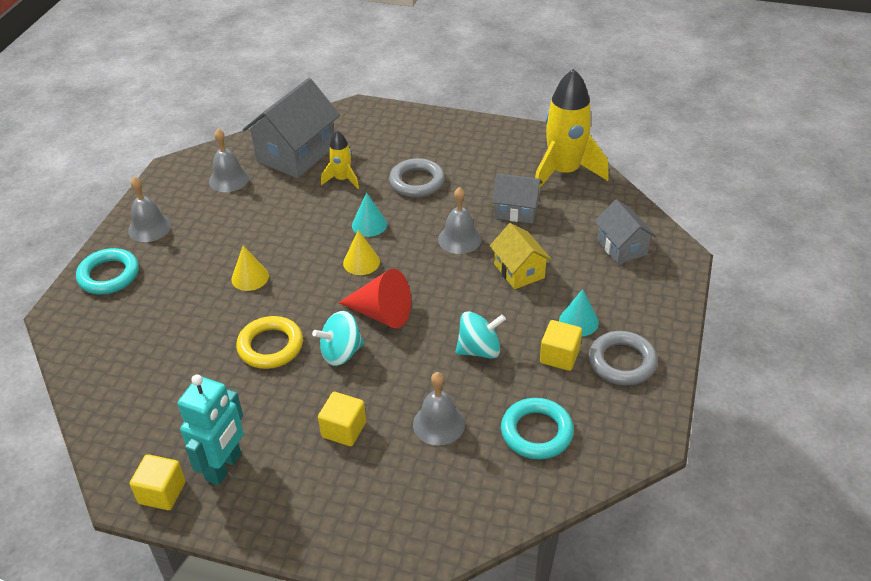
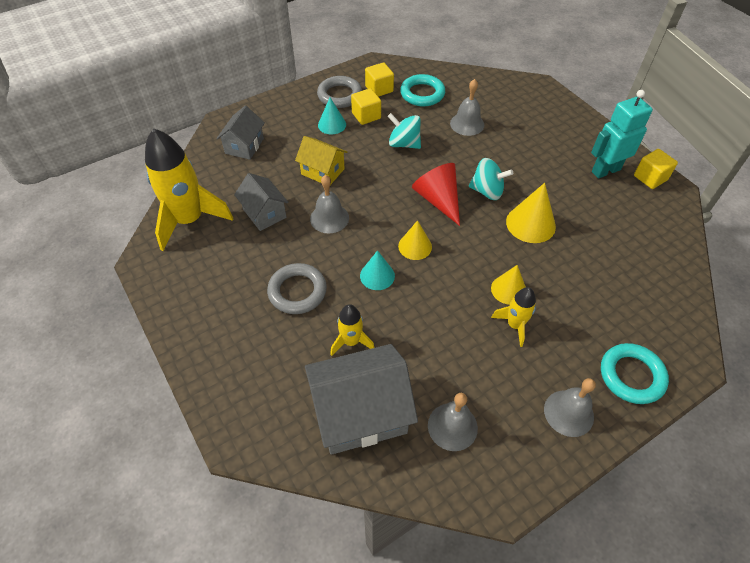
camera: 140 degrees left, 10 degrees up
(226, 256) = (514, 325): none -> yellow rocket
(270, 346) = (530, 224): yellow ring -> yellow cone
(344, 429) = (521, 150): yellow cube -> yellow cube (379, 89)
(519, 271) = (323, 171): yellow house -> yellow house turned 75 degrees counterclockwise

